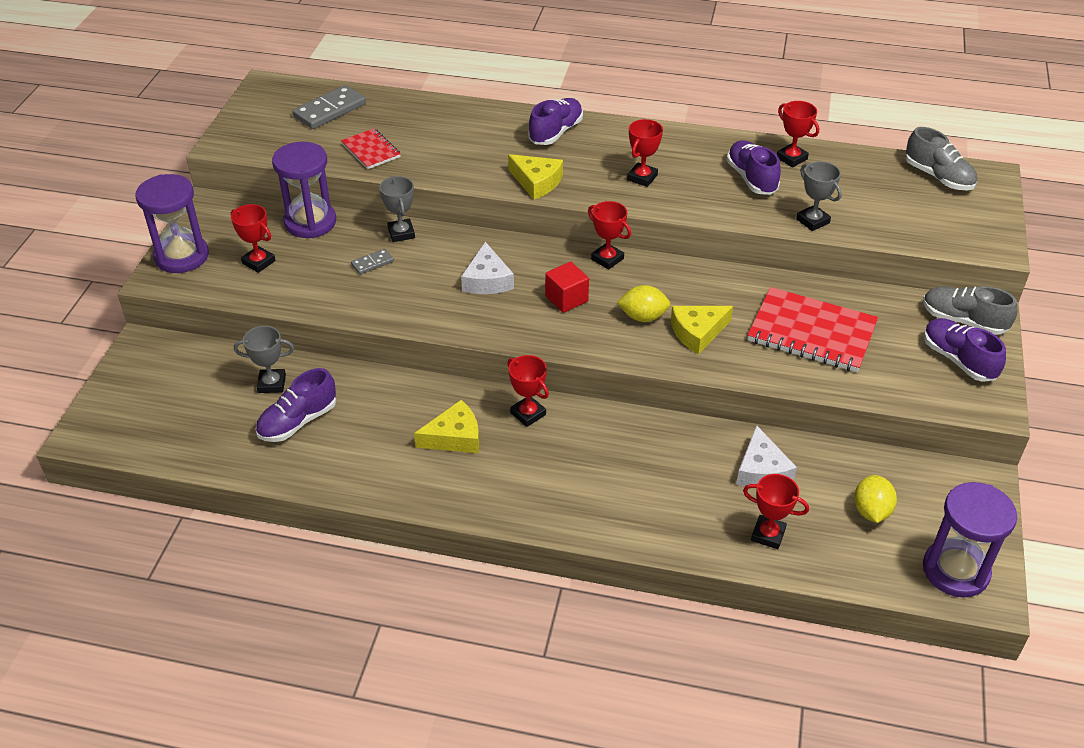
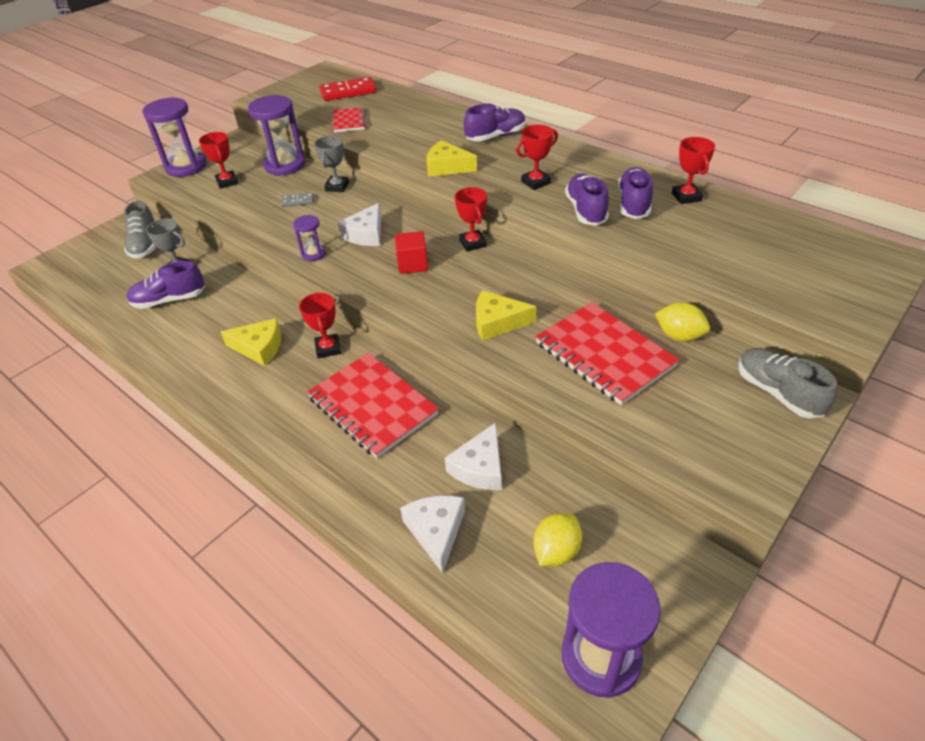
camera: 30 degrees right, 0 degrees up
(329, 110) = (348, 92): grey domino -> red domino
(451, 318) = (313, 254): none -> purple hourglass
(537, 182) = (447, 167): yellow cheese -> yellow cheese turned 135 degrees clockwise
(622, 453) = (372, 406): none -> red notebook
(643, 317) = (461, 296): yellow lemon -> yellow lemon (679, 336)
(768, 534) = (436, 531): red trophy -> white cheese
(812, 221) = (663, 252): grey trophy -> none
(938, 177) = (830, 245): grey shoe -> grey shoe (145, 245)
(958, 360) = (743, 429): purple shoe -> purple shoe (586, 211)

